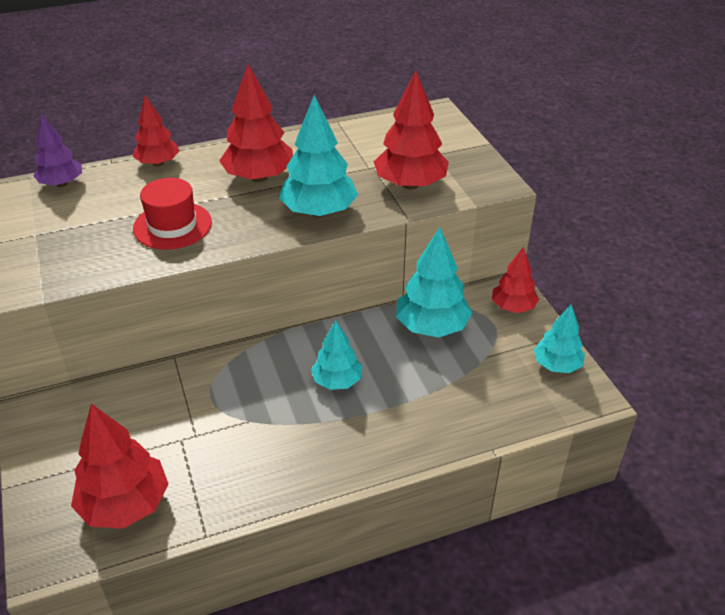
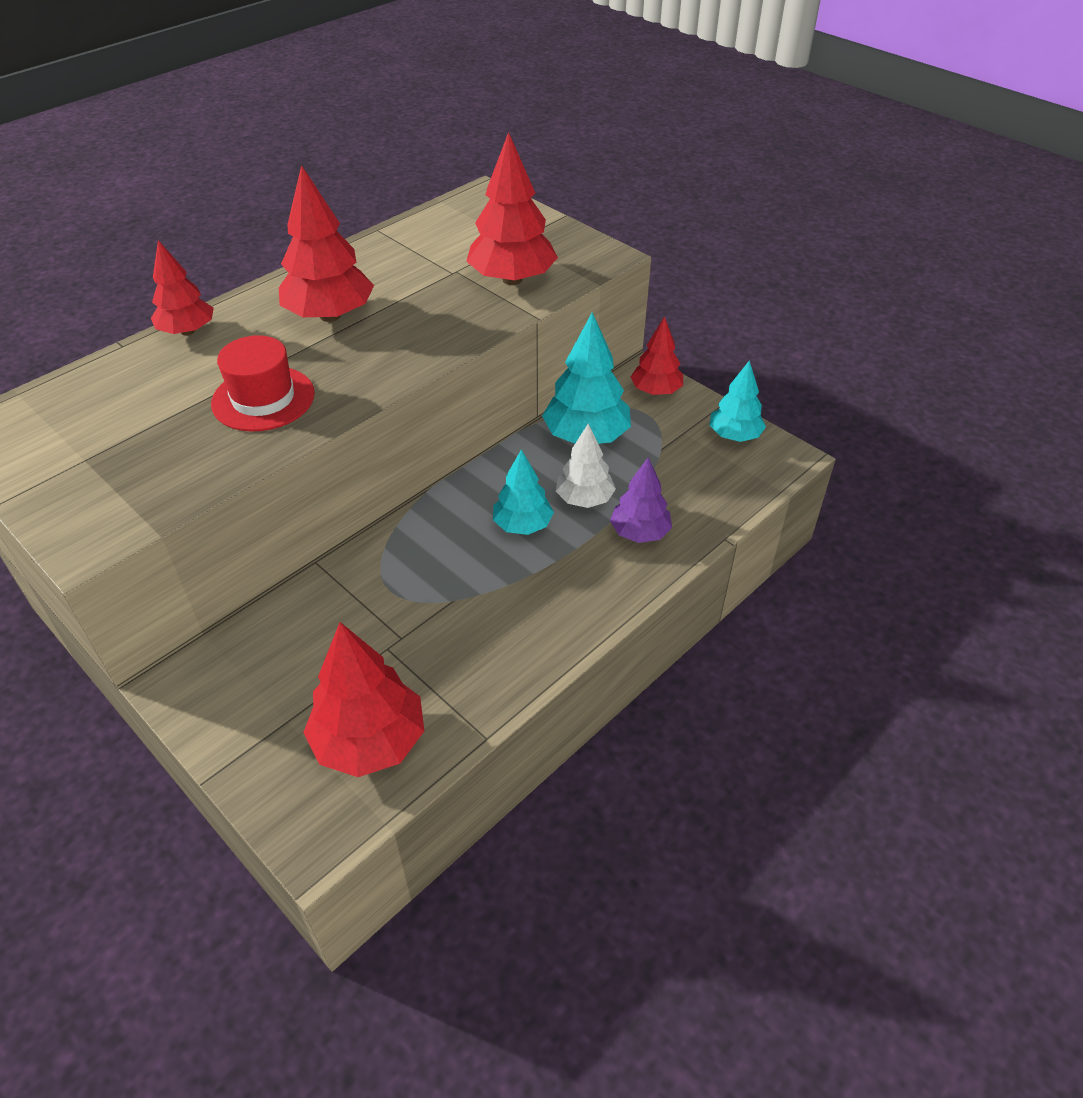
camera: 25 degrees left, 5 degrees up
(62, 184) = (73, 389): purple tree -> purple tree (639, 533)
(319, 211) = (430, 335): turquoise tree -> none
(398, 377) = (584, 499): none -> white tree

